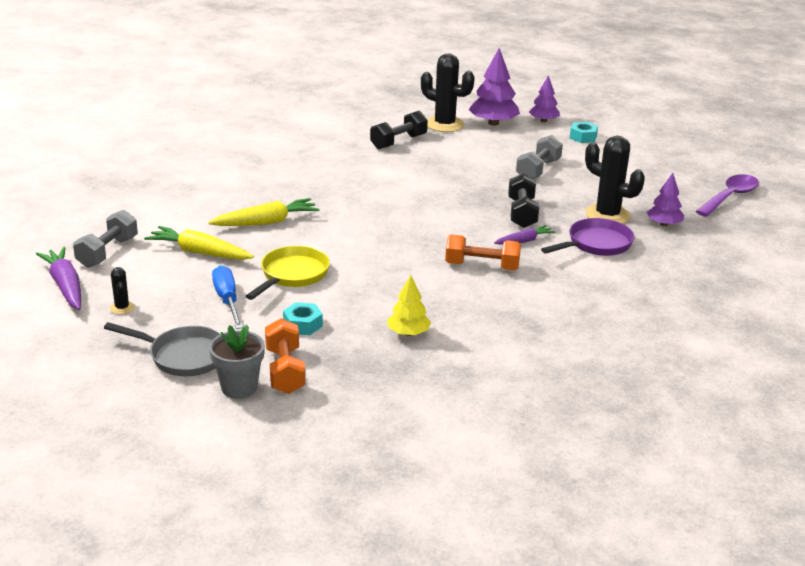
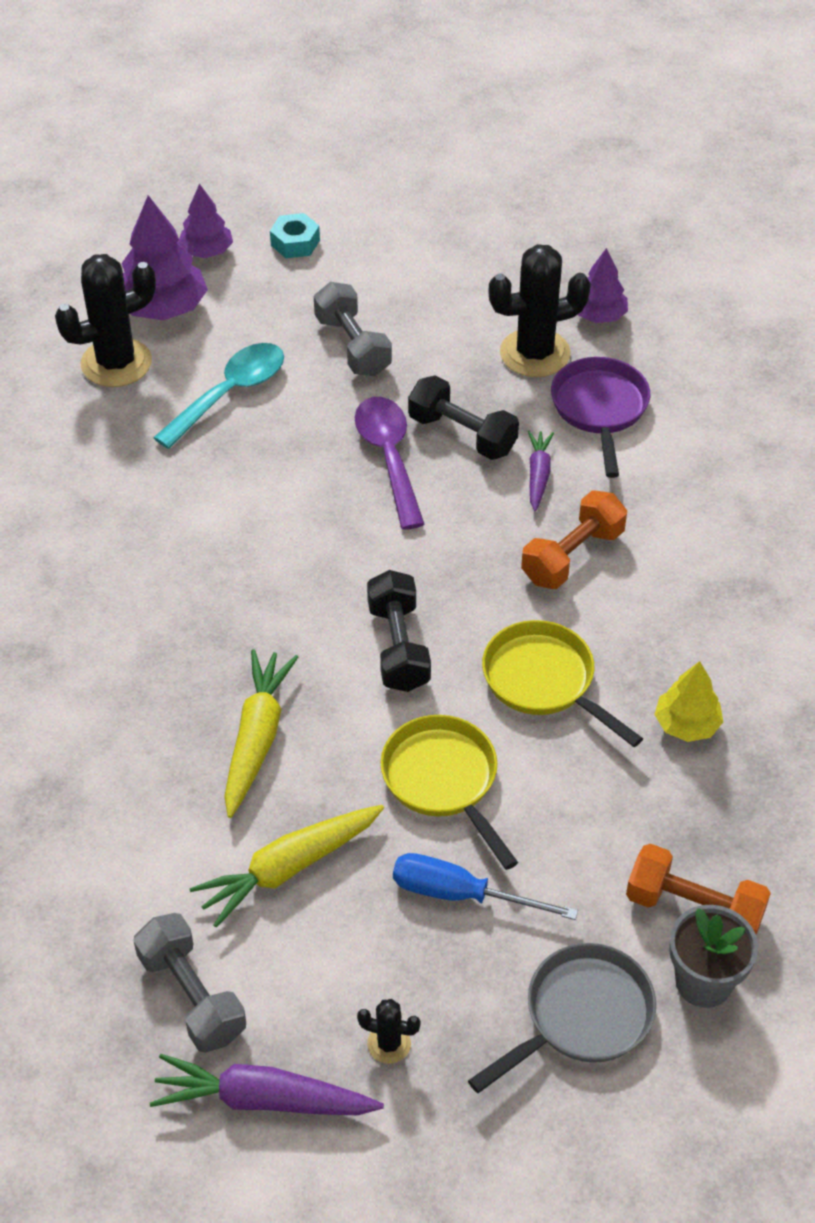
camera: 55 degrees left, 20 degrees up
(303, 325) = (589, 832): turquoise nut -> none
(387, 283) = (544, 681): none -> yellow pan
(398, 142) = (126, 447): black dumbbell -> black dumbbell (398, 646)
(464, 153) = (230, 393): none -> turquoise spoon
(730, 197) = (578, 213): purple spoon -> purple spoon (389, 457)

